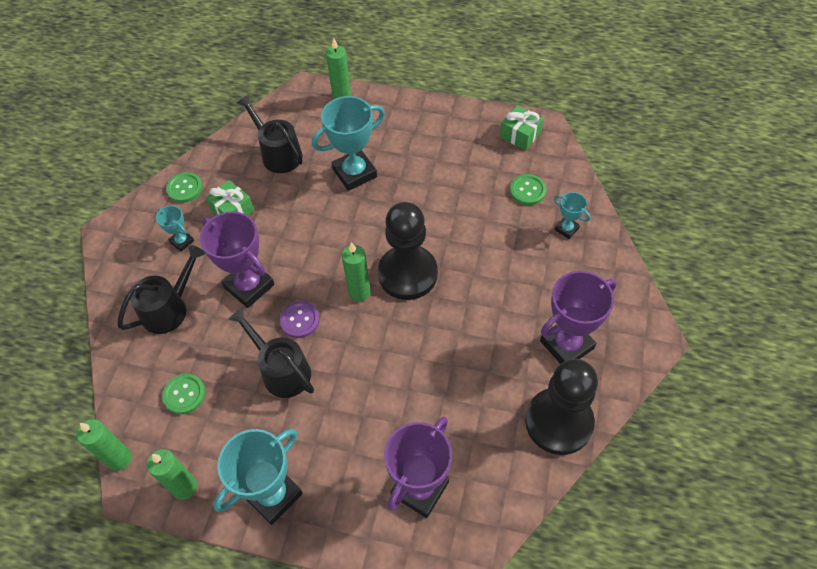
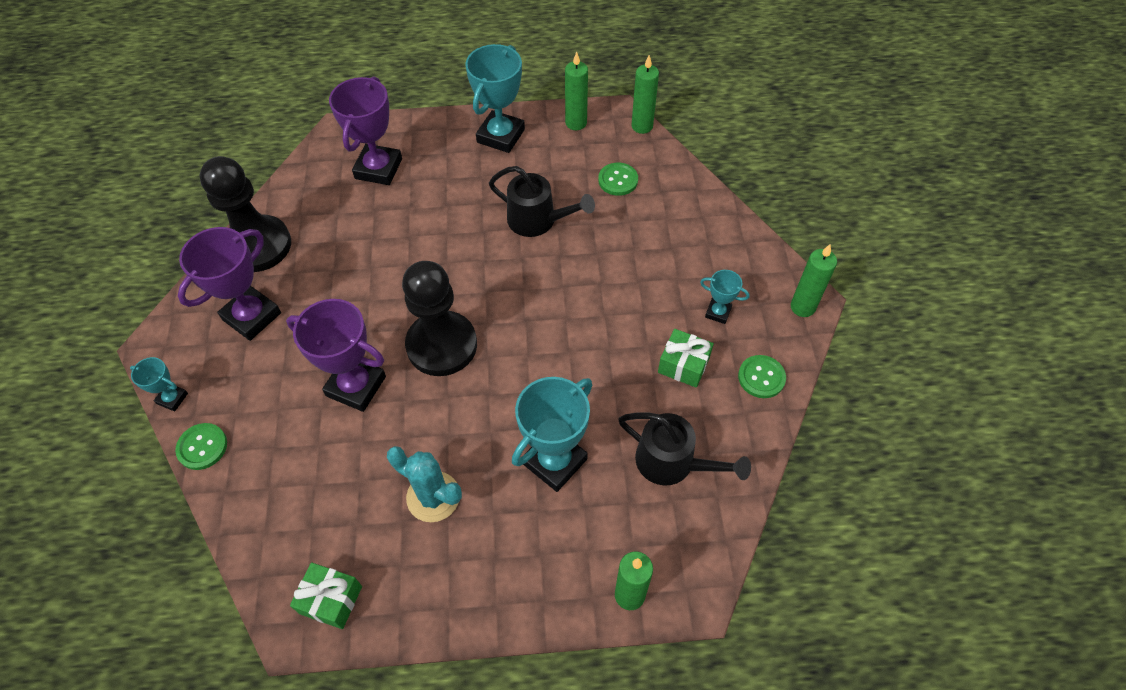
camera: 160 degrees right, 0 degrees up
(169, 308) = (682, 243): black watering can -> none
(249, 286) = (613, 286): purple trophy -> purple trophy (356, 386)
(299, 320) = (541, 267): purple button -> none
(359, 292) = (489, 311): green candle -> green candle (802, 307)
(443, 172) = (433, 497): none -> turquoise cactus
(527, 190) = (310, 500): green button -> green button (202, 447)
(566, 229) = (254, 455): turquoise trophy -> turquoise trophy (172, 398)

